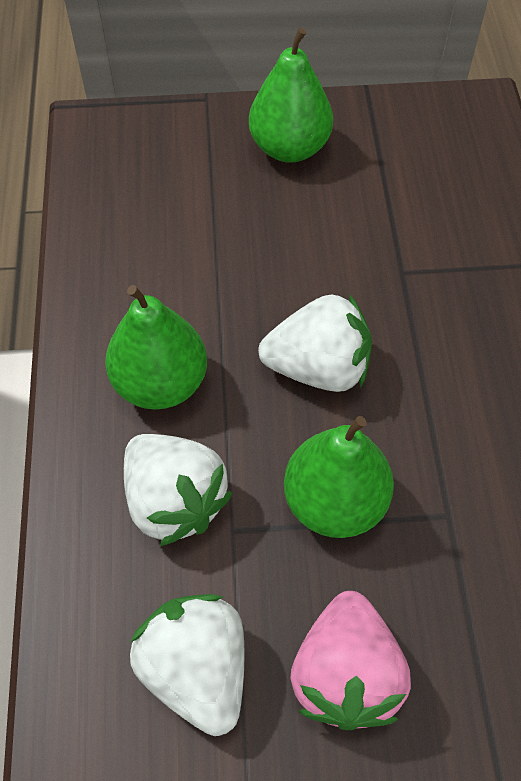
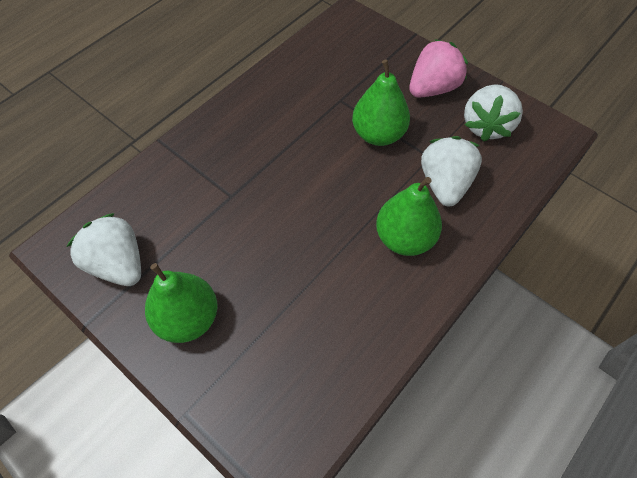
camera: 135 degrees left, 0 degrees up
(318, 368) = (324, 186): white strawberry -> white strawberry (118, 264)

